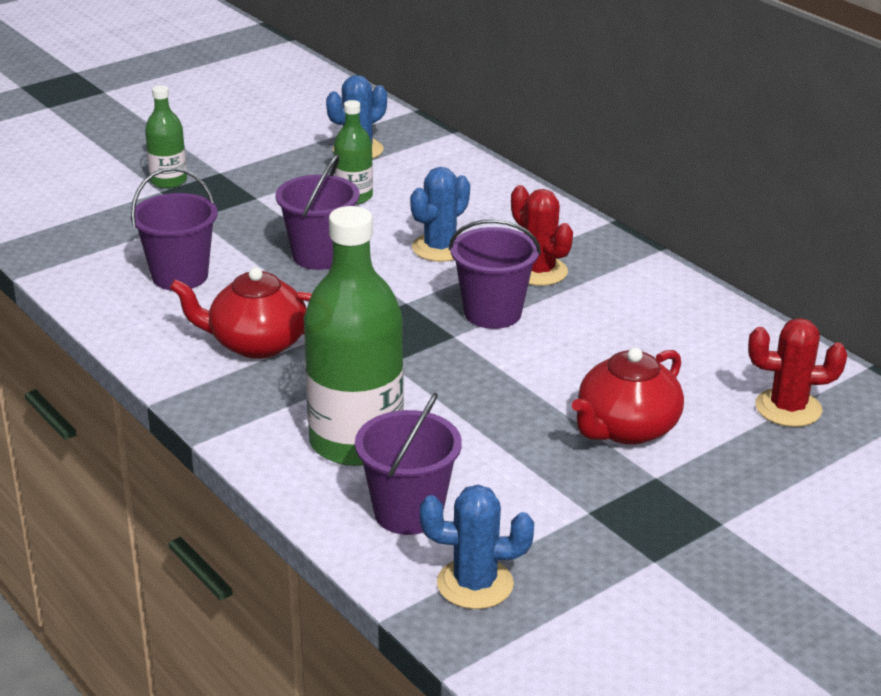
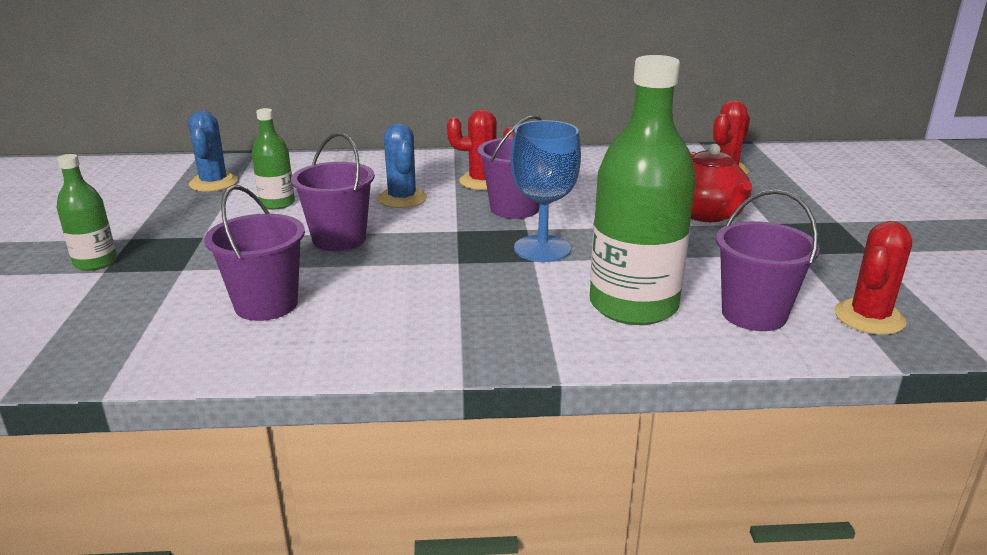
camera: 55 degrees left, 5 degrees down
(256, 343) = (432, 303): red teapot -> none
(418, 359) = (542, 249): none -> blue goblet
(475, 584) = (869, 317): blue cactus -> red cactus

